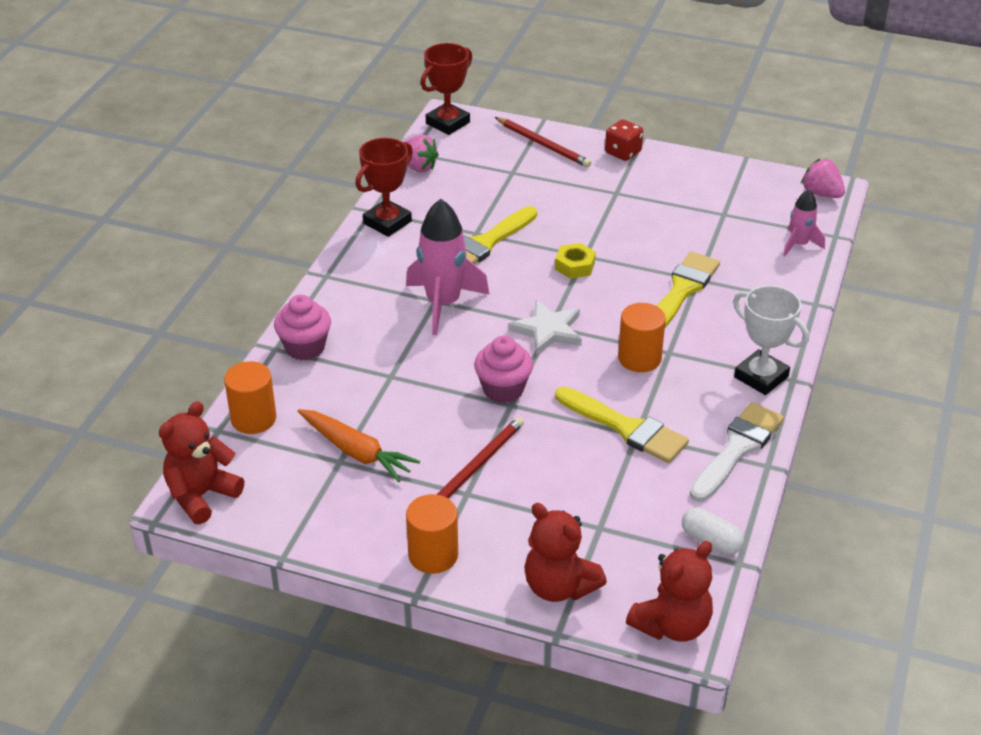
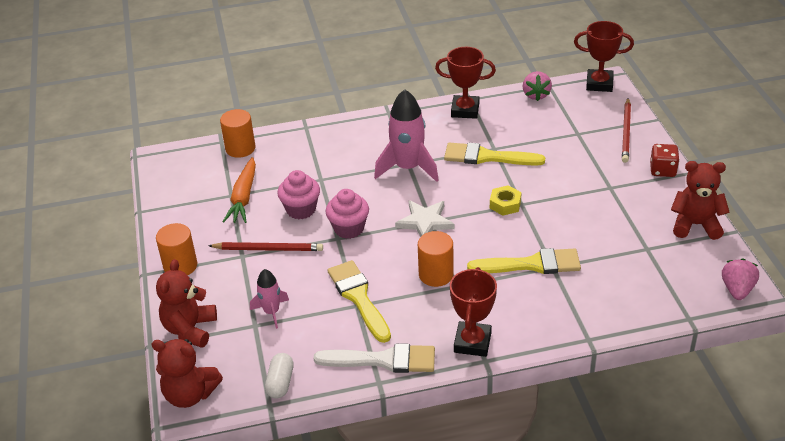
camera: 60 degrees right, 0 degrees up
(201, 495) = (166, 161): red teddy bear -> red teddy bear (695, 225)
(305, 347) = (316, 137): pink cupcake -> pink cupcake (301, 210)
(626, 428) = (359, 298): yellow brush -> yellow brush turned 150 degrees clockwise
(761, 377) = (472, 342): white trophy -> red trophy
(799, 244) = (654, 303): pink rocket -> pink rocket (271, 312)

